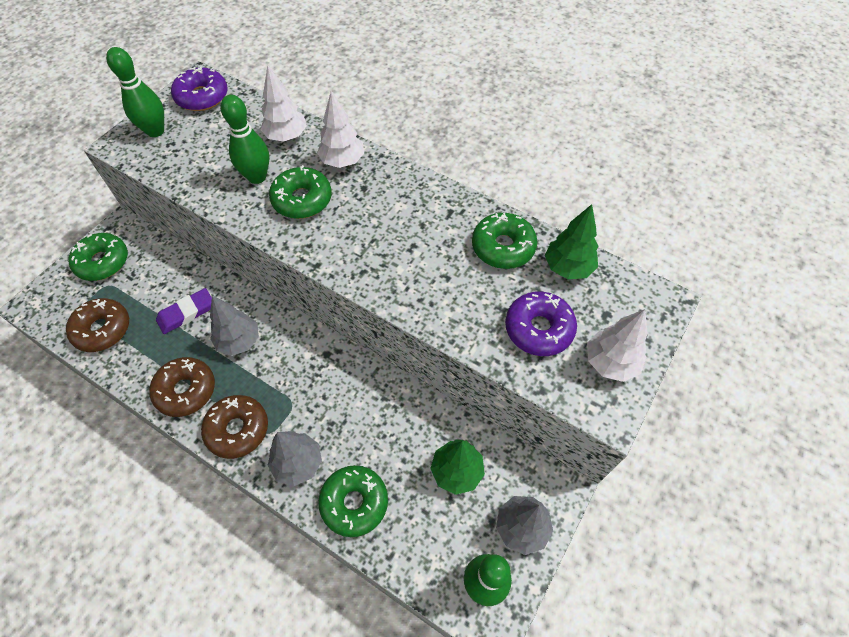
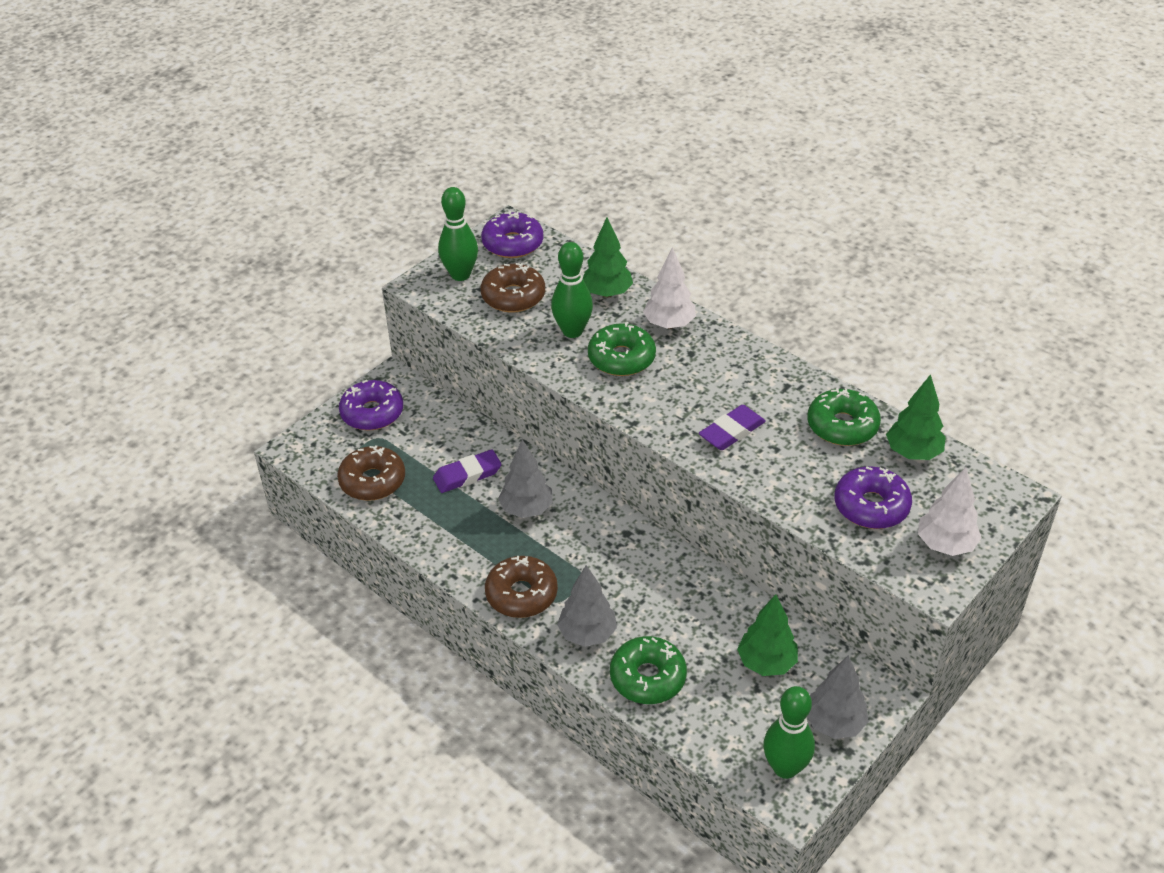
camera: 10 degrees right, 15 degrees down
(102, 262) = (372, 413): green donut -> purple donut
(186, 390) = (465, 550): brown donut -> brown donut (513, 296)
(286, 136) = (607, 293): white tree -> green tree
(406, 264) = (732, 431): none -> purple eraser

